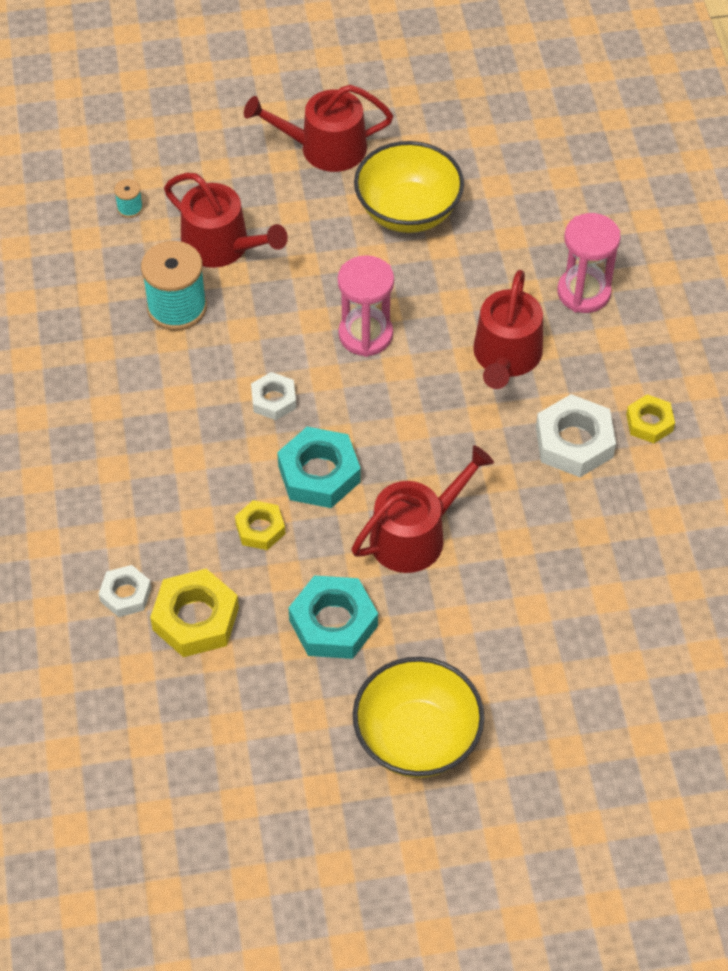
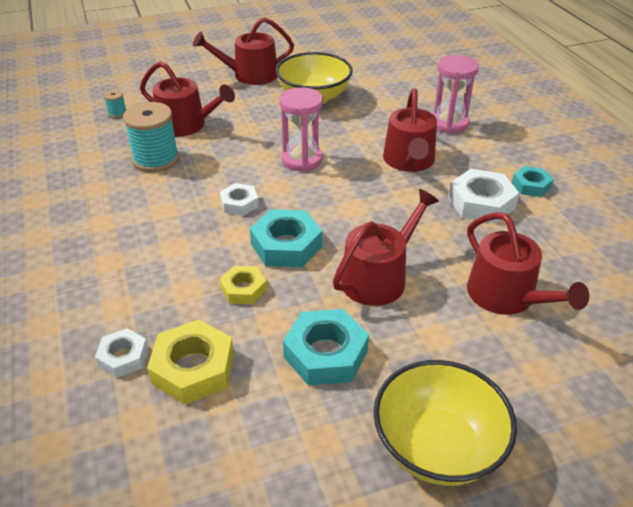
camera: 10 degrees left, 15 degrees down
(551, 583) = (507, 296): none -> red watering can
(649, 423) = (531, 185): yellow nut -> turquoise nut

